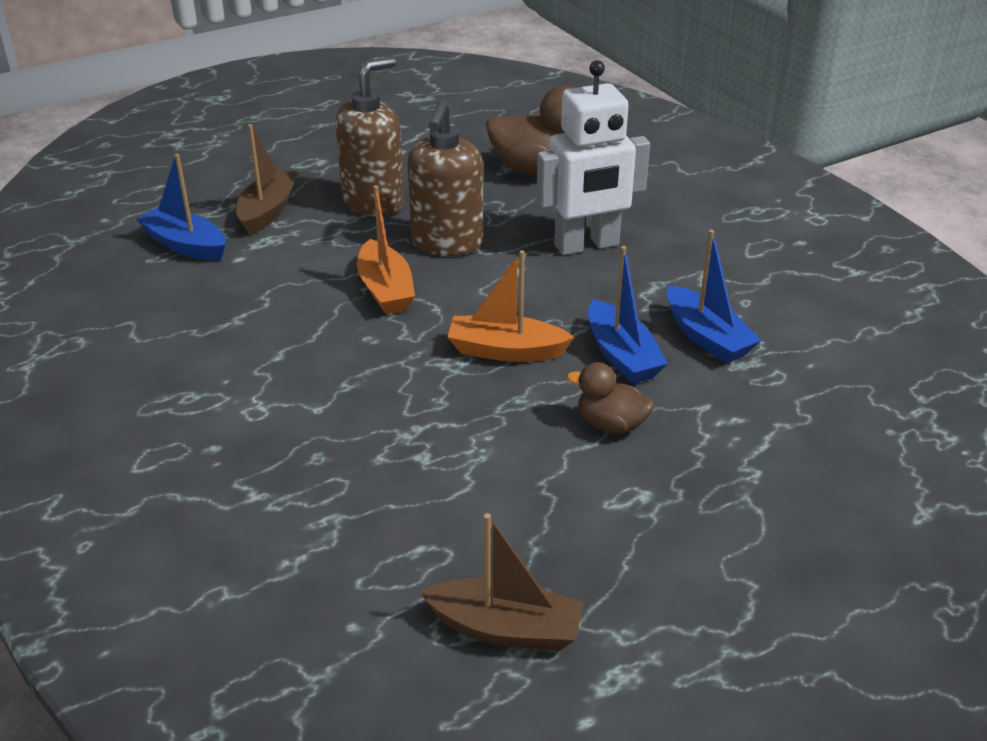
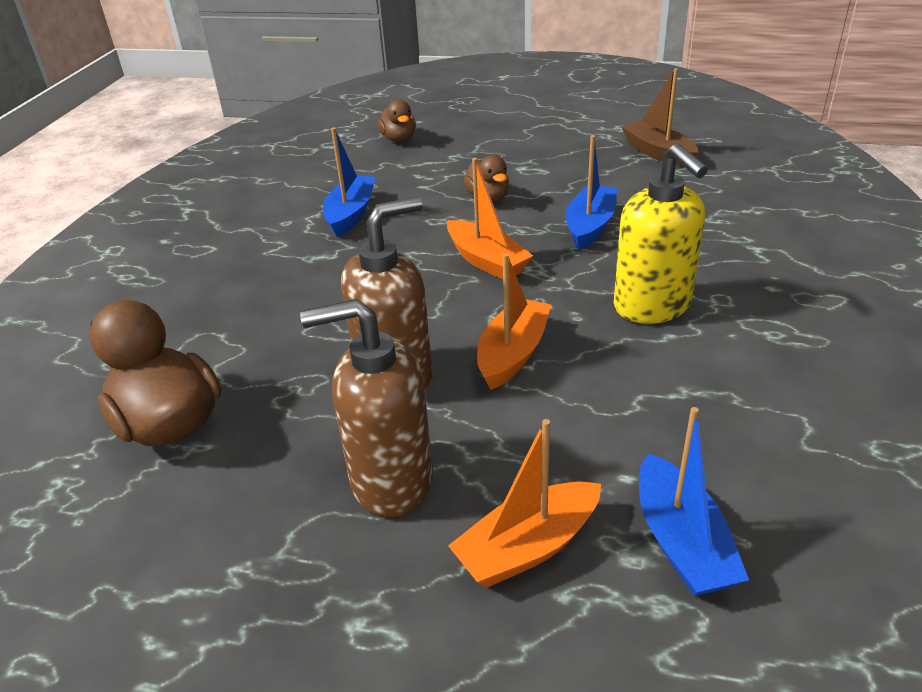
camera: 135 degrees left, 0 degrees up
(268, 211) = (528, 547): brown boat -> orange boat
(312, 375) = (652, 306): none -> yellow soap dispenser
(587, 245) = (294, 311): white robot -> none
(622, 355) = (418, 226): blue boat -> blue boat (590, 226)
(868, 467) = (399, 139): none -> brown duck

